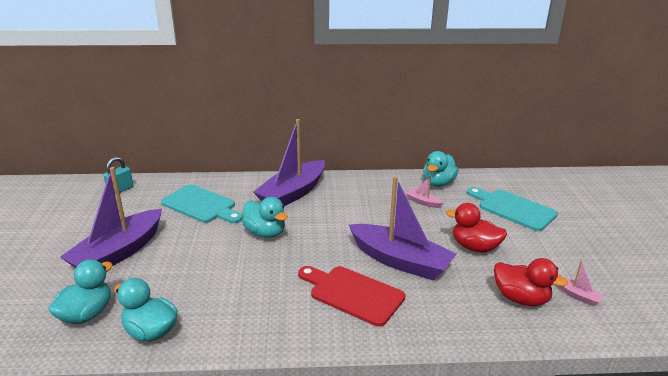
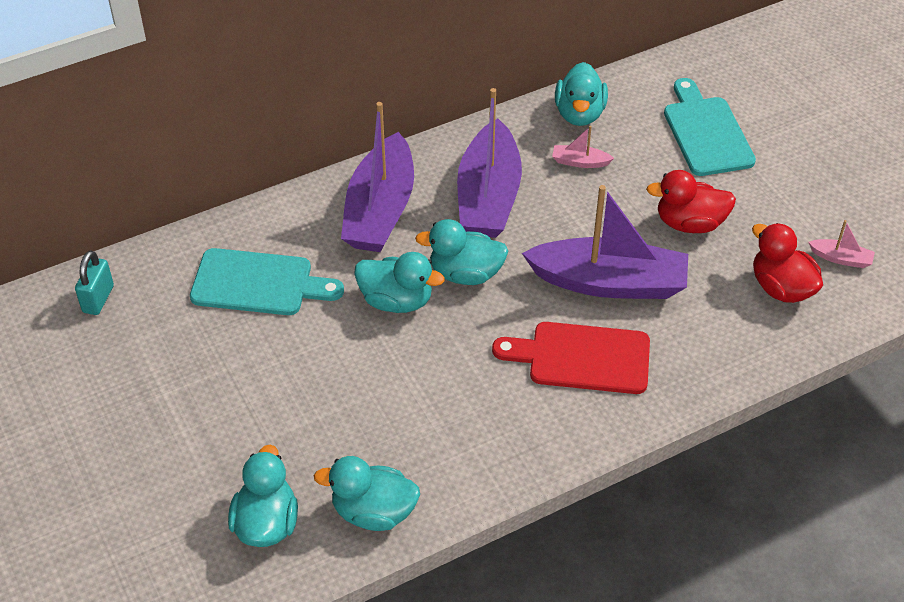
camera: 25 degrees left, 20 degrees up
(119, 253) = (214, 415): purple boat -> purple boat (488, 196)
(315, 232) = (465, 274): none -> turquoise duck
(513, 209) = (706, 132): turquoise cutting board -> turquoise cutting board turned 60 degrees clockwise
(521, 298) = (781, 288): red duck -> red duck turned 135 degrees counterclockwise

